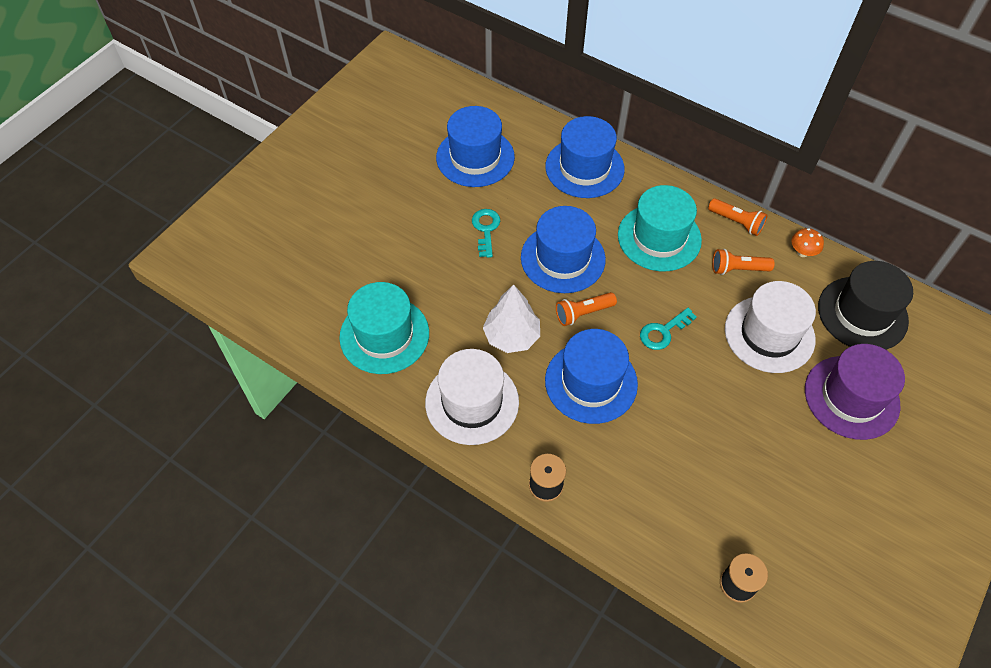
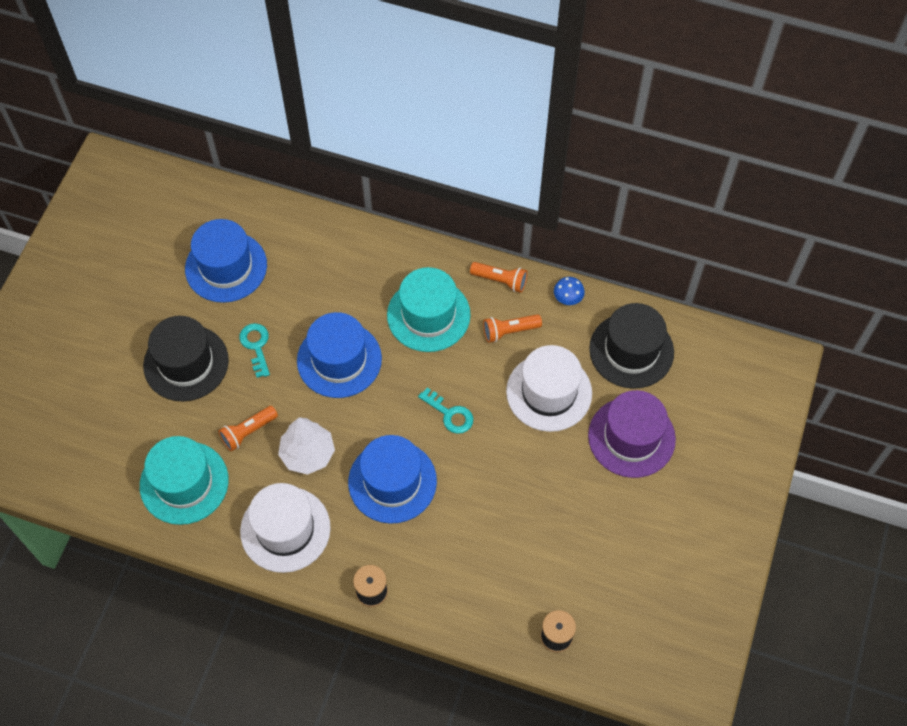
camera: 15 degrees left, 5 degrees up
(416, 230) = (186, 363): none -> black hat
(583, 313) = (371, 413): orange flashlight -> orange flashlight (248, 432)
(584, 168) = (340, 253): blue hat -> none
(663, 332) = (450, 414): turquoise key -> turquoise key turned 90 degrees counterclockwise
(802, 252) = (567, 299): orange mushroom -> blue mushroom

